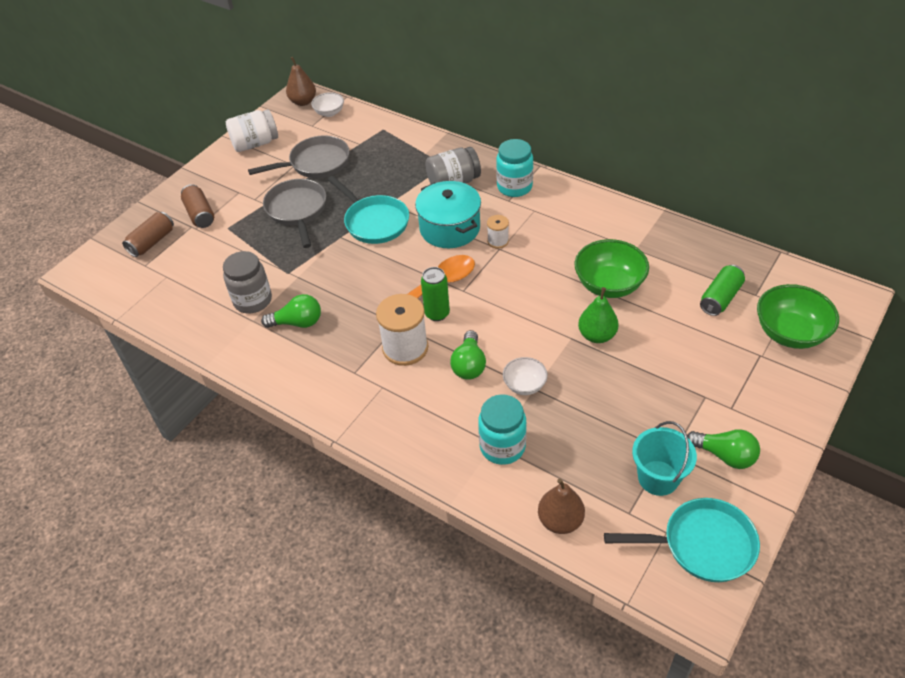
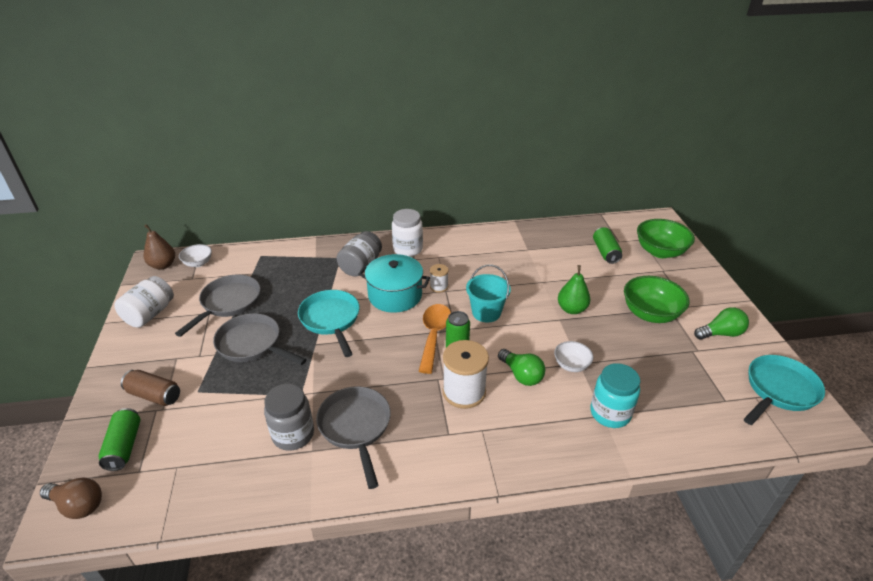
camera: 45 degrees left, 10 degrees down
(97, 266) = (78, 505): none -> brown light bulb
(152, 242) = (124, 446): brown can -> green can
(297, 322) = (356, 427): green light bulb -> grey pan
(374, 222) = (331, 320): turquoise pan -> turquoise pan turned 120 degrees counterclockwise
(514, 187) = (407, 249): turquoise jar -> white jar
(560, 521) = (701, 434): brown pear -> none
(609, 285) = (540, 277): green bowl -> green bowl (650, 314)
(658, 478) = (710, 369): turquoise bucket -> turquoise bucket (486, 312)

